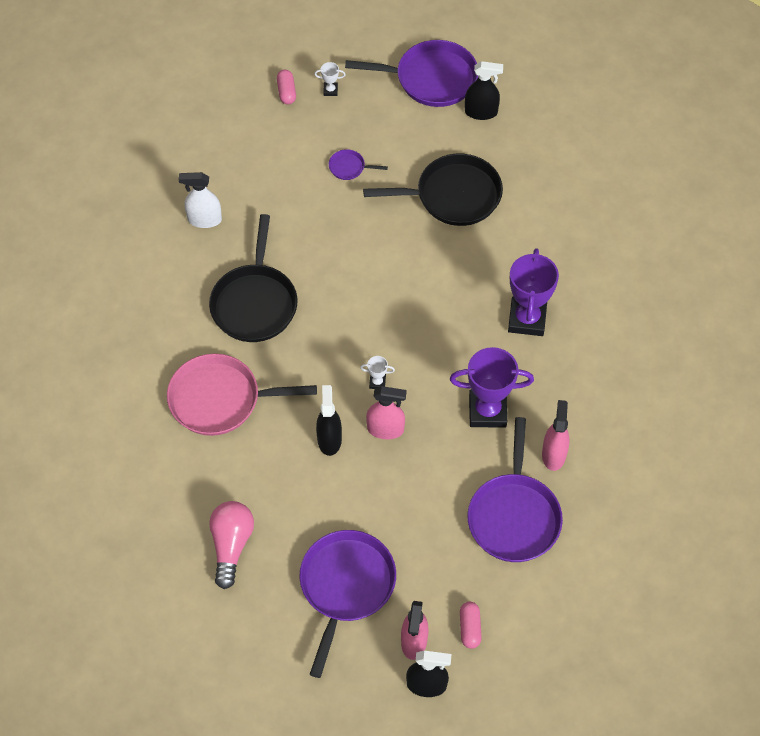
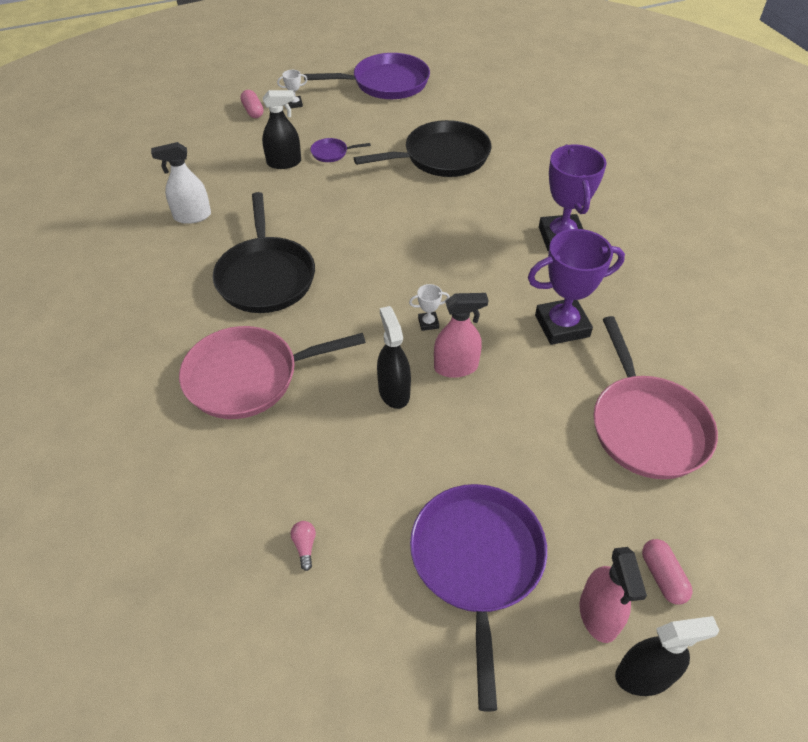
camera: 15 degrees left, 10 degrees down
(231, 545) = (305, 546): pink light bulb -> pink light bulb, size x0.40
(481, 112) = (441, 97): black spray bottle -> black spray bottle (284, 163)
(514, 516) = (646, 426): purple pan -> pink pan
(553, 454) = (655, 352): pink spray bottle -> none

